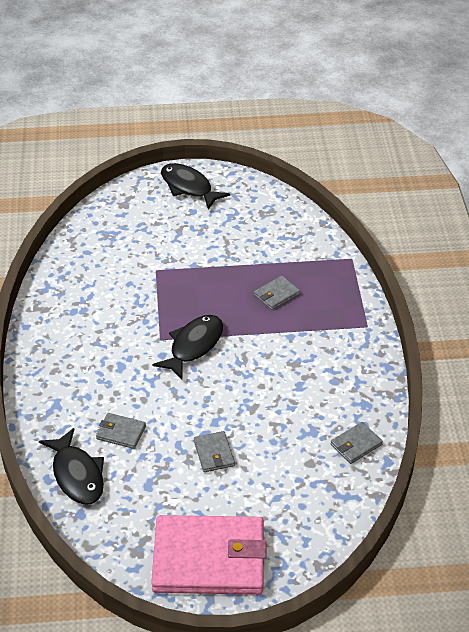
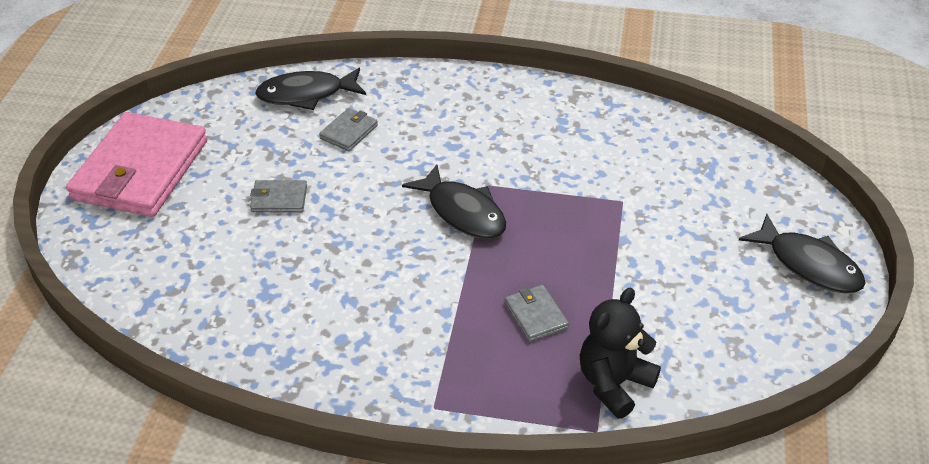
camera: 105 degrees right, 0 degrees up
(188, 187) = (809, 265): black fish -> black fish turned 75 degrees clockwise
(315, 255) = (614, 384): none -> black teddy bear
(356, 444) = (220, 332): grey wallet -> none

